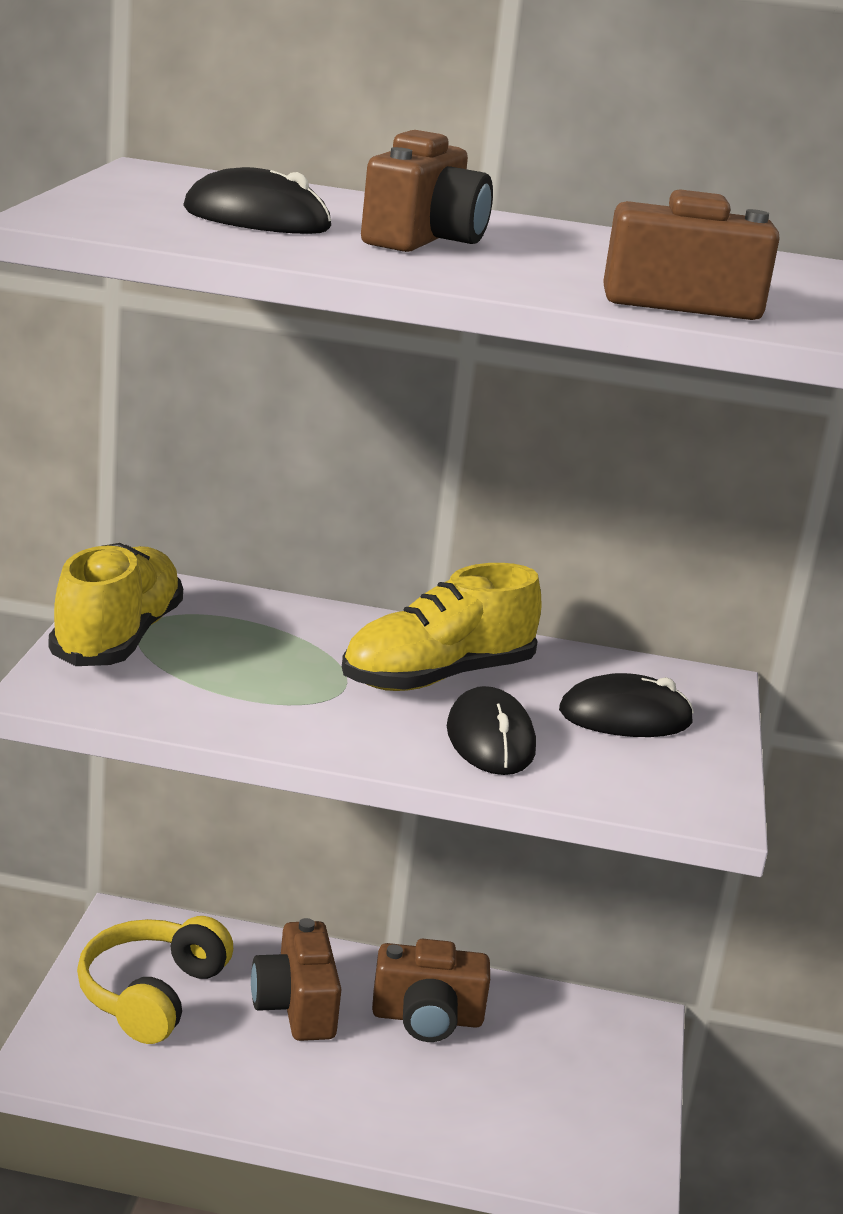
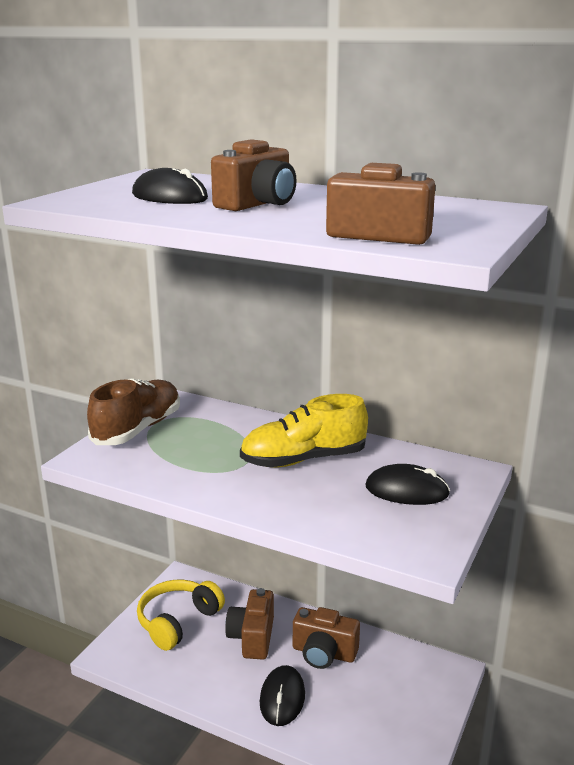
camera: 20 degrees right, 0 degrees up
(117, 638) = (137, 429): yellow shoe -> brown shoe
(490, 739) = (312, 500): black mouse -> black mouse (282, 698)

